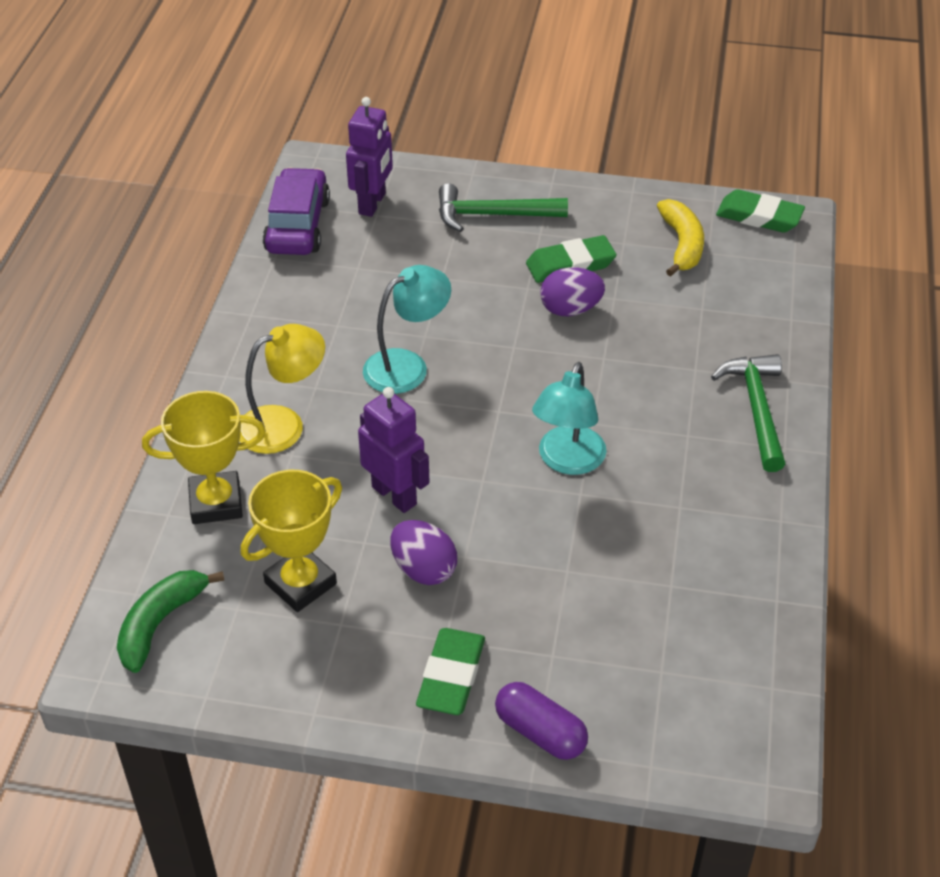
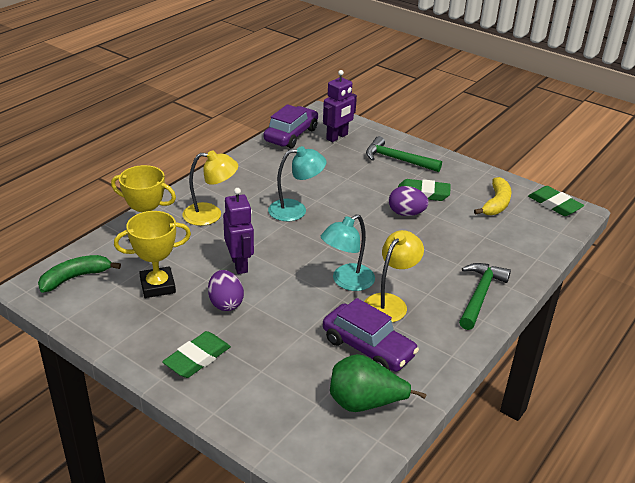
camera: 25 degrees right, 10 degrees down
(540, 732) = (222, 405): purple capsule -> none
(649, 471) = (390, 303): none -> yellow lamp
(668, 555) = (368, 347): none -> purple car
(721, 642) = (365, 403): none -> green pear

